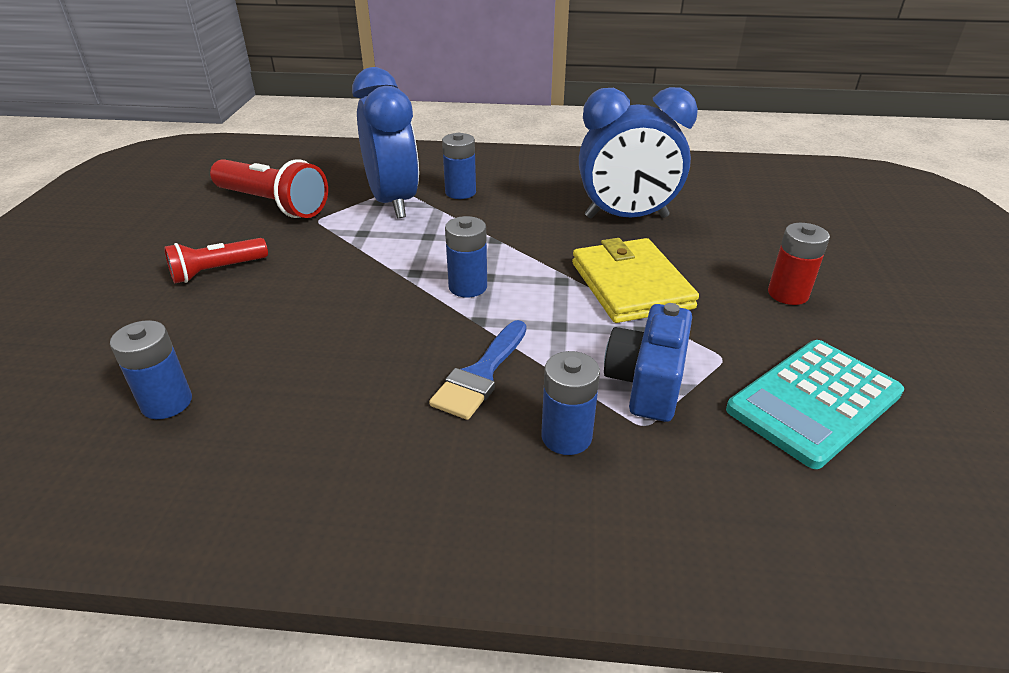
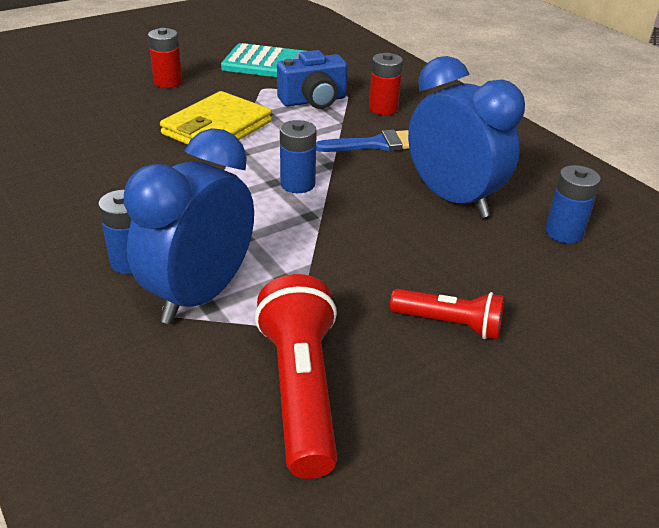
camera: 130 degrees left, 0 degrees up
(566, 436) = (383, 108): blue battery -> red battery
(626, 217) = (104, 156): blue clock -> blue clock (452, 199)

